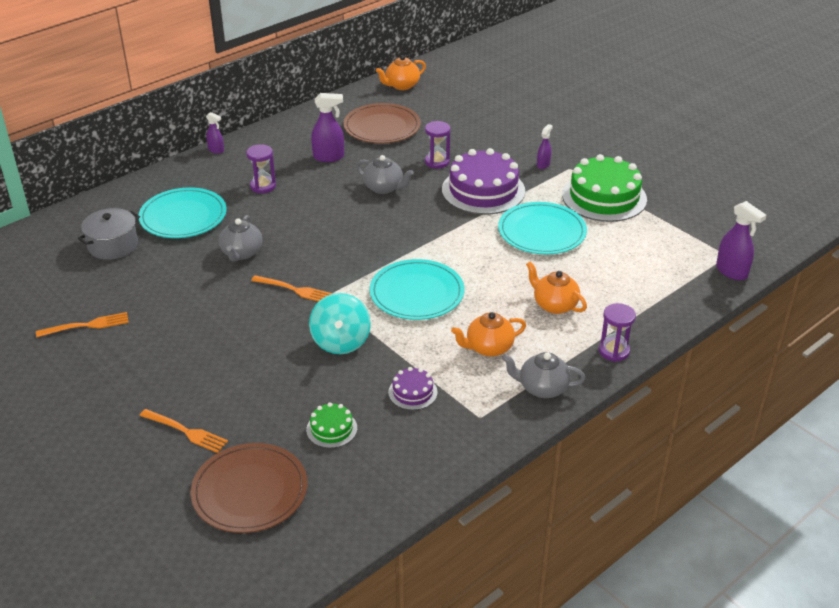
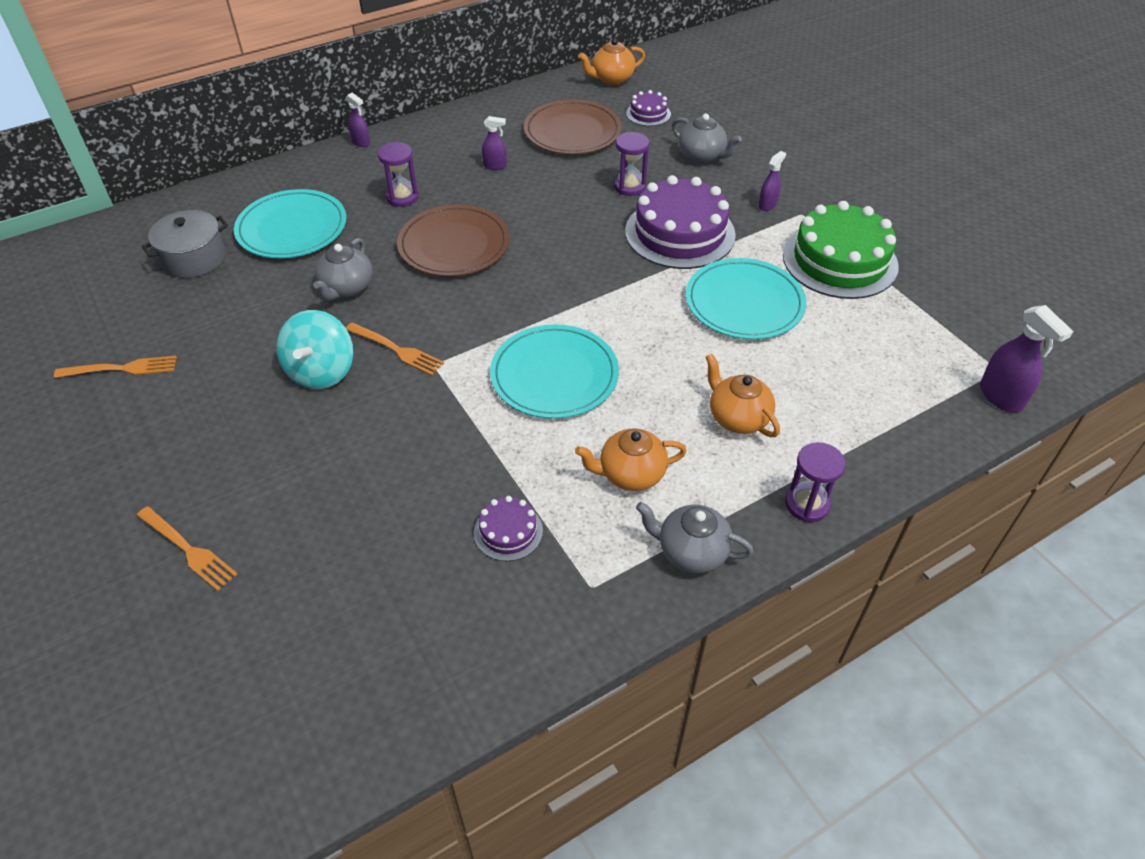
camera: 10 degrees right, 10 degrees up
(250, 491) = (240, 662): brown plate -> brown plate (454, 245)
(329, 157) = (495, 166): purple spray bottle -> purple spray bottle, size x0.60
(331, 429) = (381, 575): green cake -> none
(341, 341) = (433, 436): turquoise spinning top -> turquoise spinning top (321, 371)
(384, 188) = (552, 216): grey teapot -> grey teapot (702, 156)
(437, 109) = (648, 114): none -> purple cake

